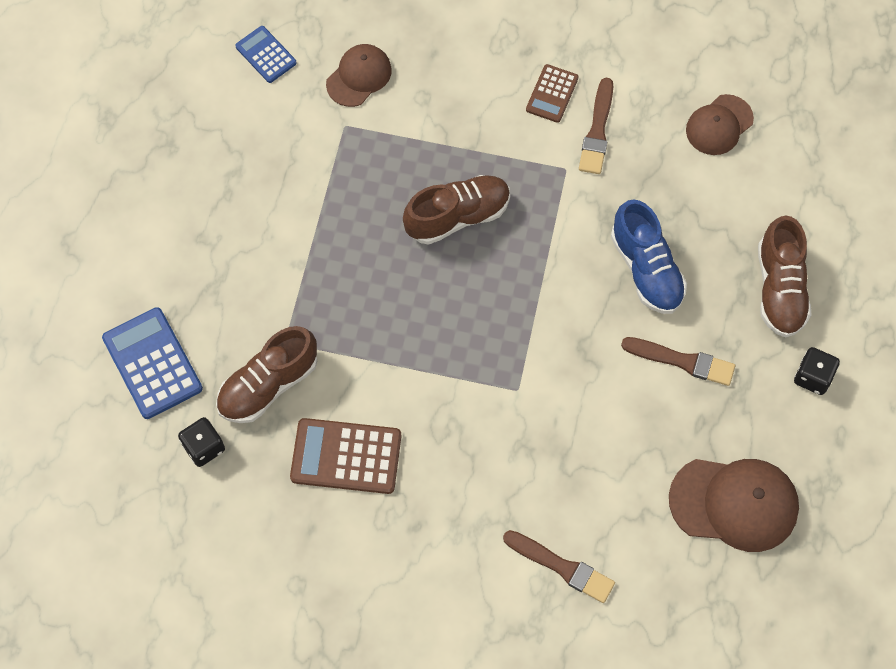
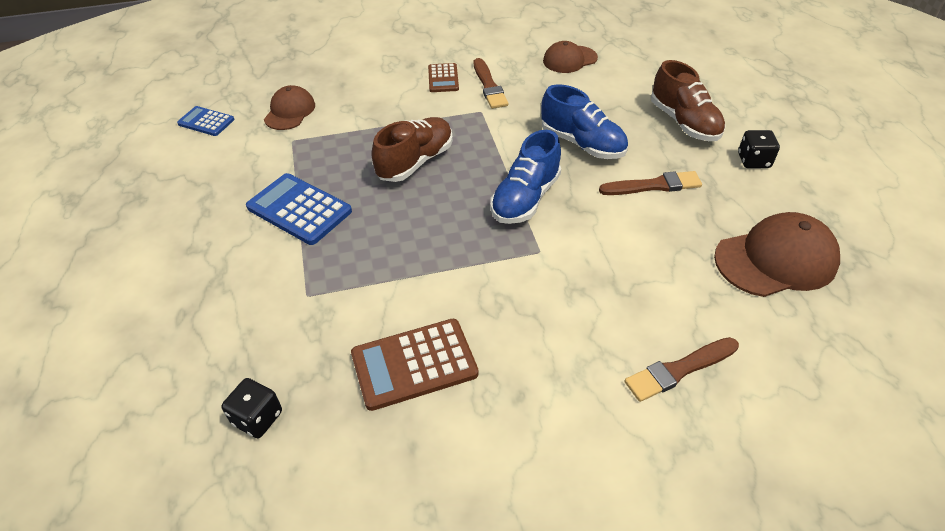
camera: 25 degrees left, 20 degrees down
(152, 363) = (172, 364): blue calculator -> blue calculator (299, 209)
(268, 385) = (305, 335): brown shoe -> none
(542, 318) = (525, 198): none -> blue shoe
(561, 567) = (679, 370): brown brush -> brown brush turned 150 degrees clockwise
(719, 125) = (569, 59): brown cap -> brown cap turned 45 degrees clockwise

